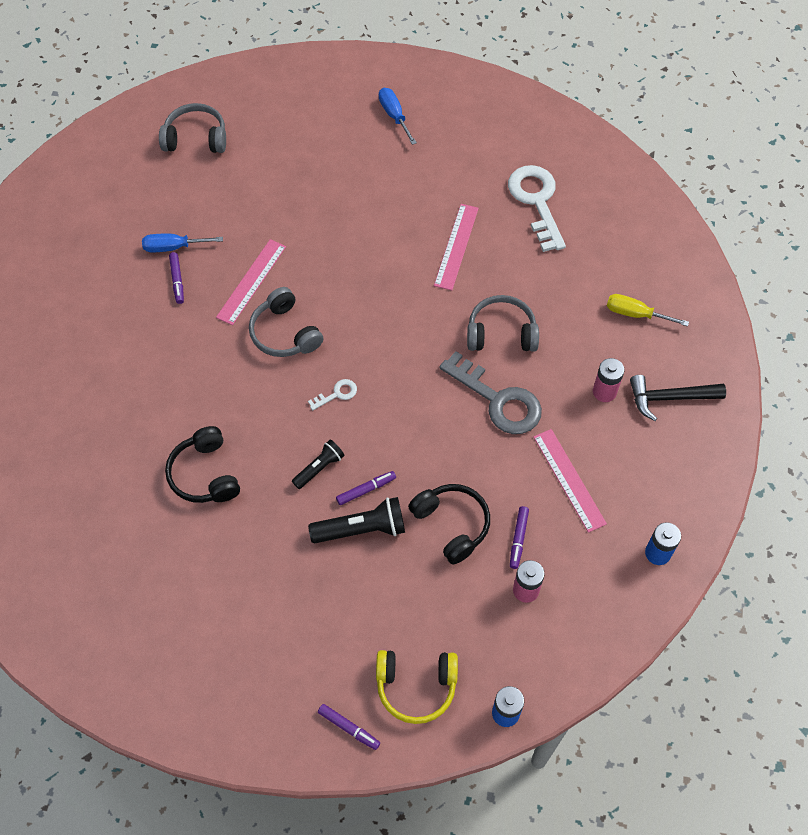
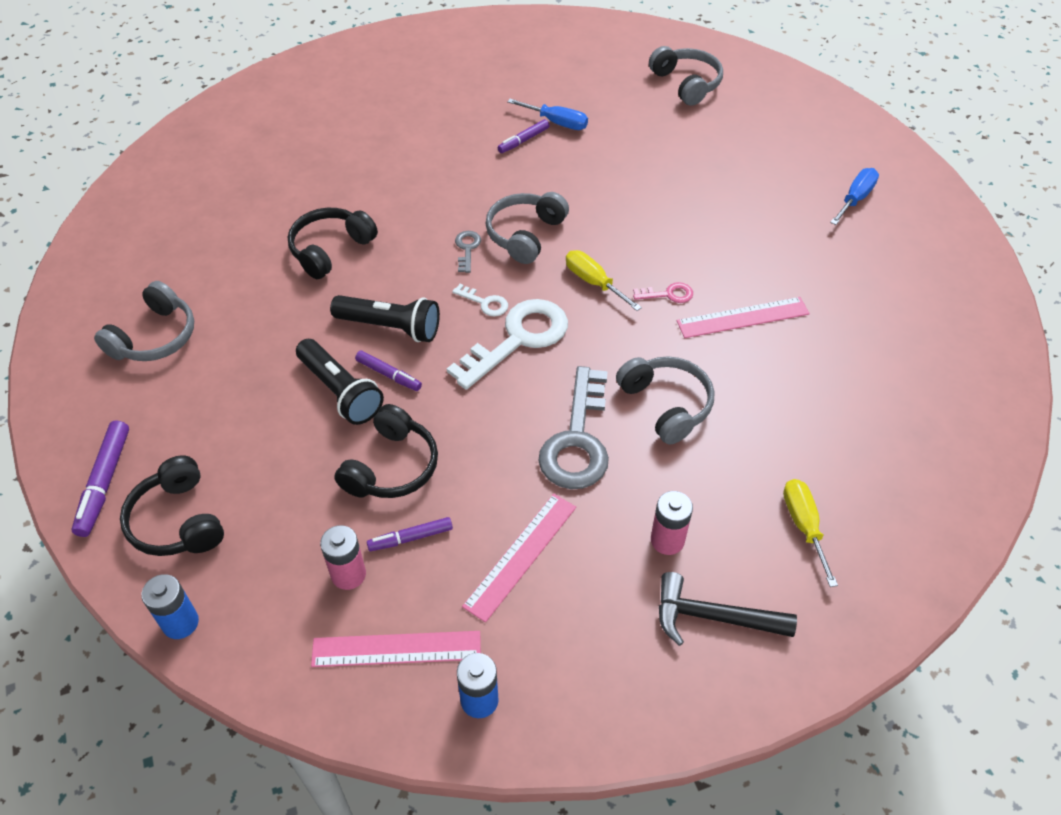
camera: 60 degrees right, 10 degrees down
(173, 247) = (557, 122): blue screwdriver -> blue screwdriver turned 150 degrees clockwise
(215, 643) = (154, 337): none -> grey headphones
(251, 281) = (563, 187): pink ruler -> pink ruler (396, 649)
(272, 379) = (467, 249): none -> grey key
(319, 468) = (390, 327): black flashlight -> black flashlight, size x1.60
(349, 728) = (104, 483): purple marker -> purple marker, size x1.56
(364, 315) = (594, 282): none -> yellow screwdriver
(406, 277) = (668, 294): none -> pink key
(416, 686) = (178, 521): yellow headphones -> black headphones
(536, 202) = (868, 361): white key -> white key (518, 339)
(669, 398) = (713, 617): black hammer -> black hammer turned 45 degrees counterclockwise

